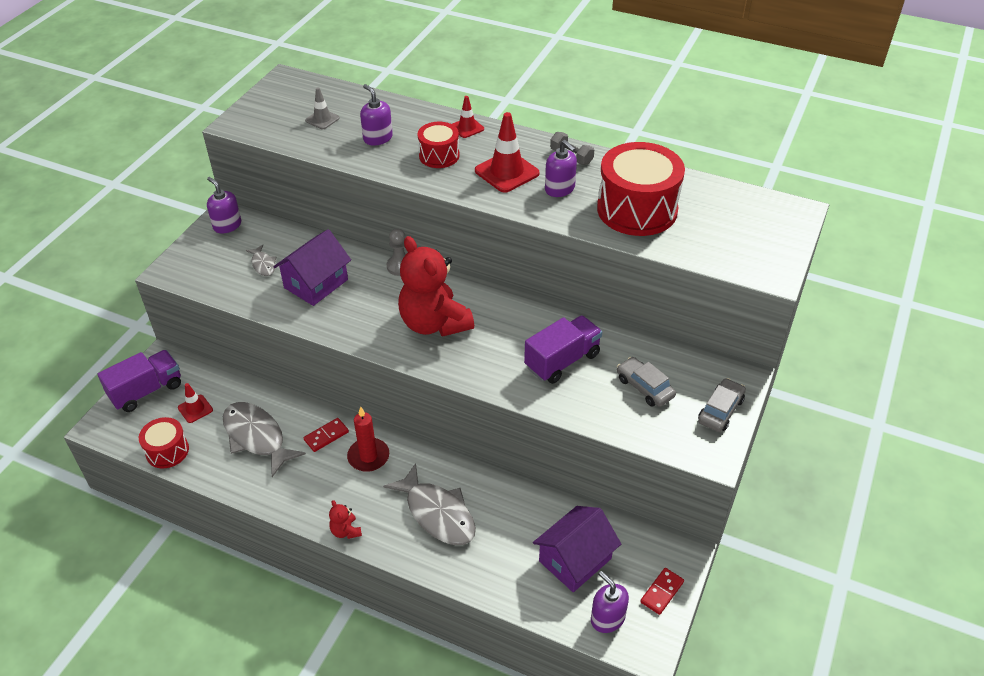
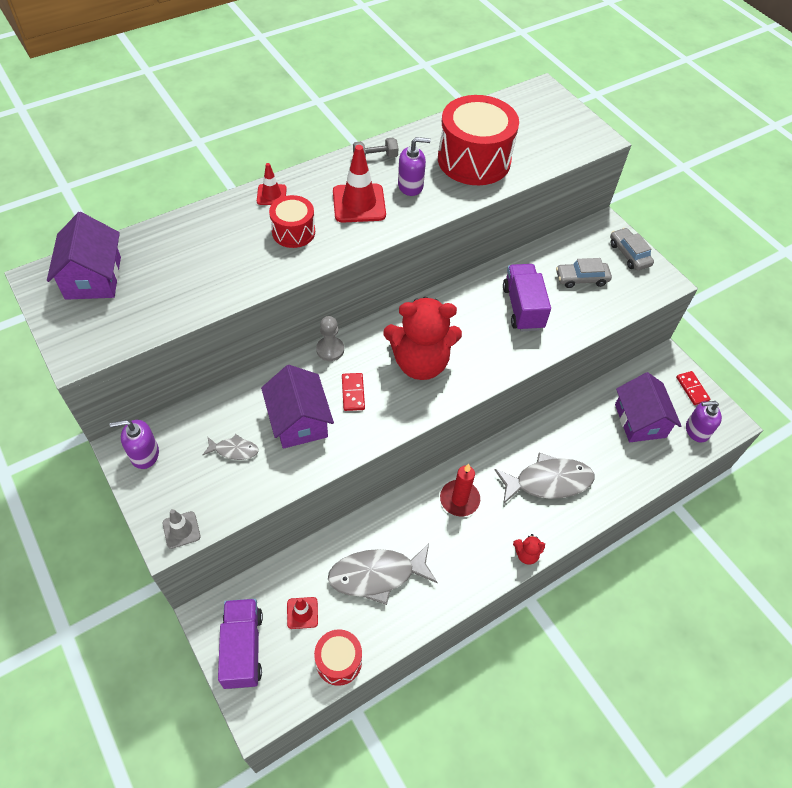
camera: 60 degrees left, 10 degrees up
(305, 96) = (93, 278): none -> purple house
(322, 119) = (148, 283): grey traffic cone -> grey traffic cone (181, 530)
(326, 436) = (415, 519): red domino -> red domino (353, 393)
(377, 138) = (223, 258): purple soap dispenser -> none

